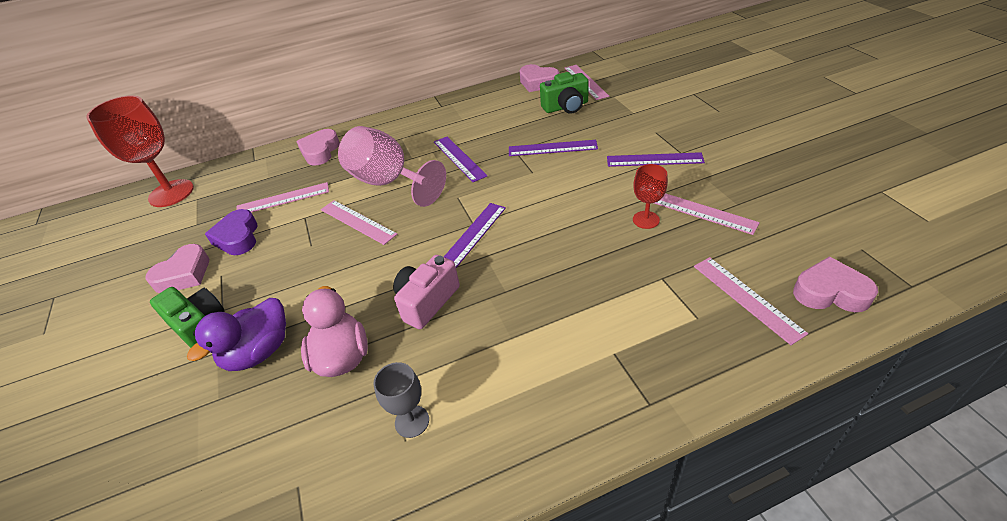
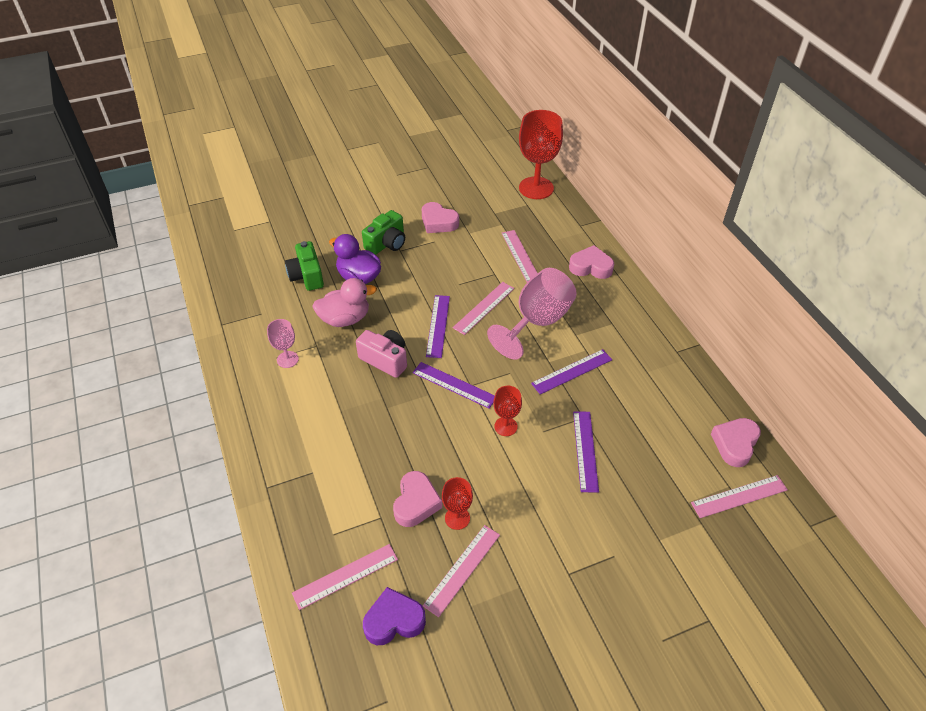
camera: 85 degrees right, 5 degrees up
(238, 237) = (474, 240): purple heart -> purple heart (394, 620)
(412, 421) = (287, 359): grey goblet -> pink goblet
(528, 195) = (505, 426): none -> red goblet
(566, 107) = (673, 469): green camera -> green camera (307, 276)
(654, 160) = (556, 544): purple ruler -> purple ruler (438, 325)
(830, 292) = (338, 646): pink heart -> pink heart (416, 503)

